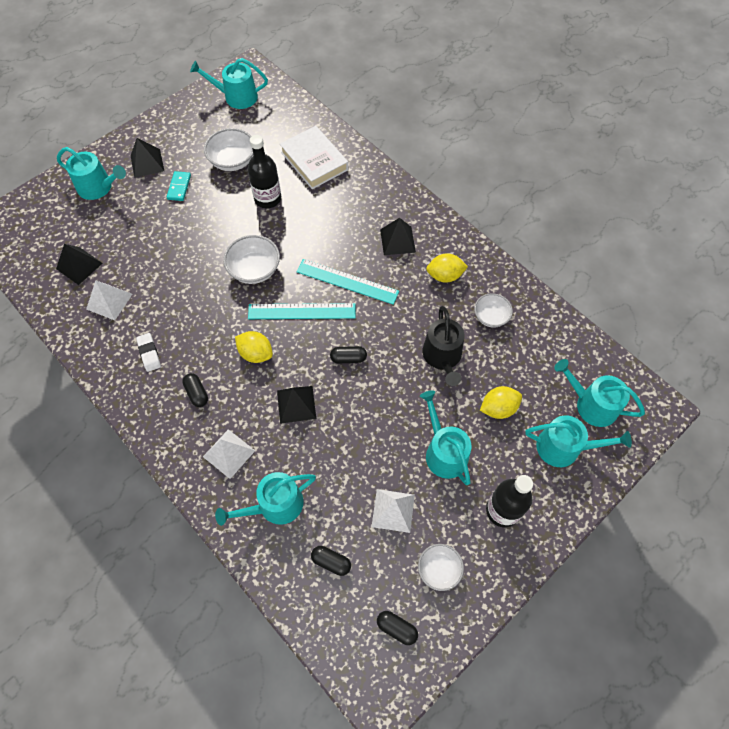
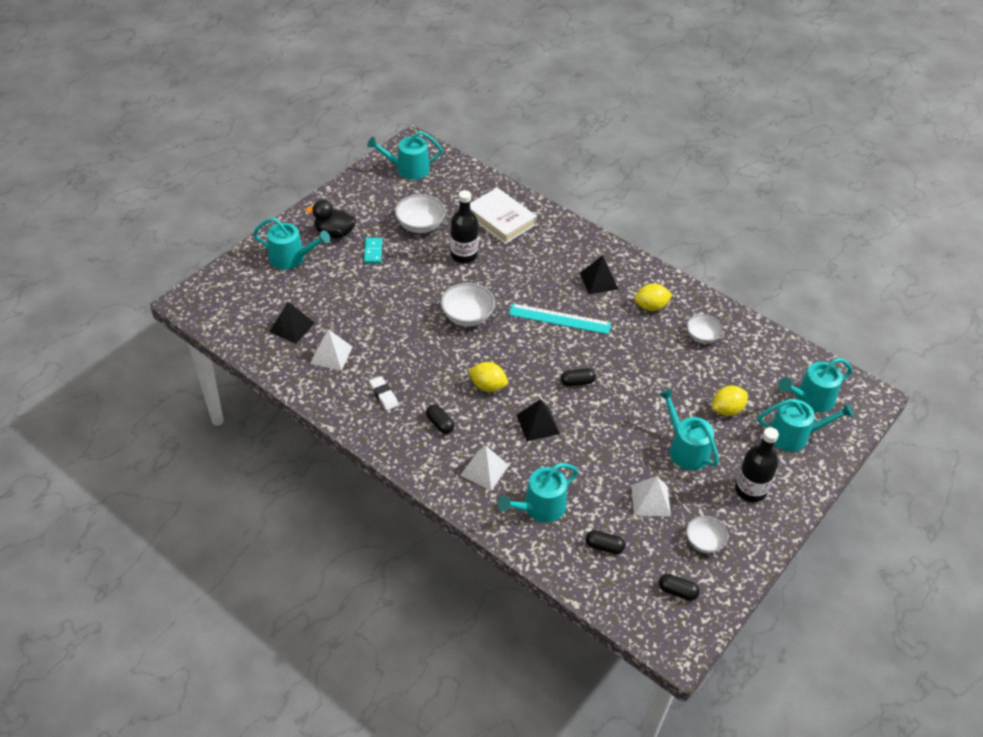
camera: 10 degrees left, 15 degrees down
(147, 163) = (334, 233): black pyramid -> black duck
(302, 311) = (522, 347): turquoise ruler -> none
(442, 357) = (665, 373): black watering can -> none
(591, 404) = (811, 399): turquoise watering can -> turquoise watering can turned 45 degrees counterclockwise

